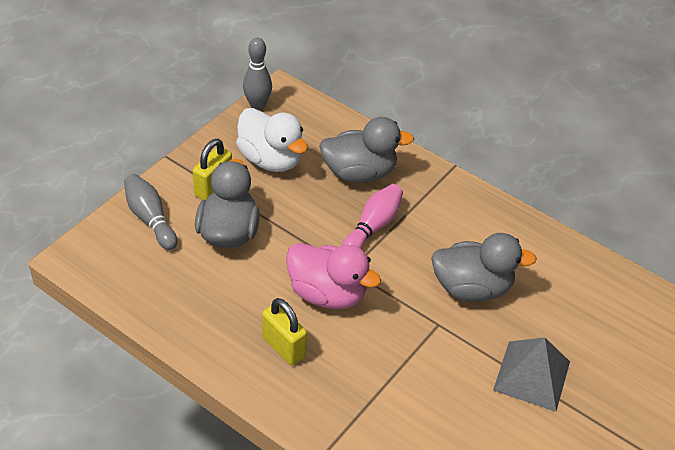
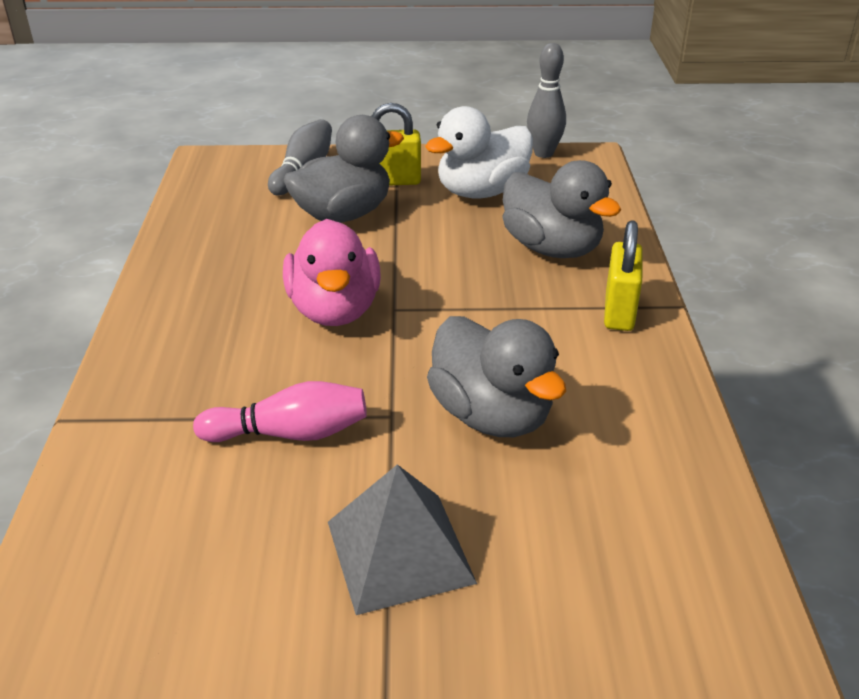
camera: 55 degrees right, 10 degrees down
(271, 159) = (481, 192): white duck -> white duck turned 45 degrees clockwise
(283, 347) = (218, 317): yellow padlock -> yellow padlock (619, 312)
(373, 226) = (483, 293): pink bowling pin -> pink bowling pin (290, 433)

